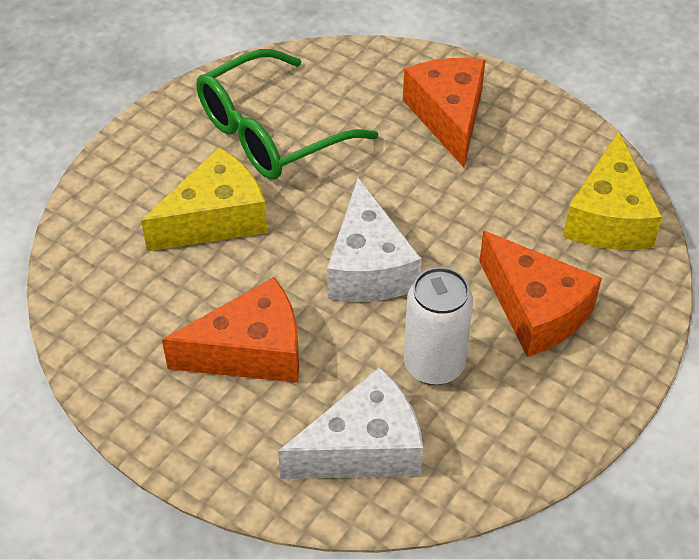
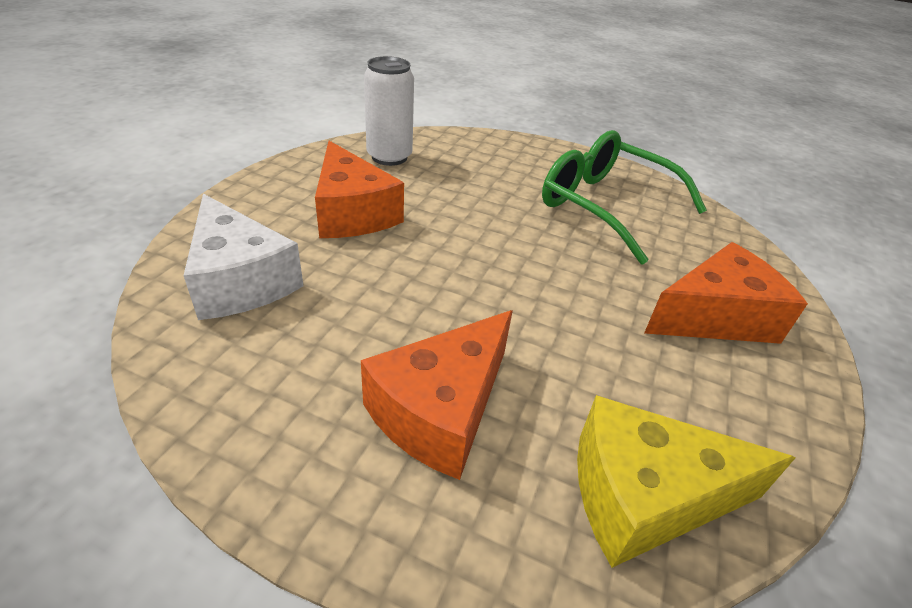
camera: 75 degrees right, 10 degrees down
(215, 218) = (492, 187): yellow cheese -> none
(368, 267) = (467, 270): white cheese -> none
(434, 365) = (344, 322): white can -> white can (389, 157)

